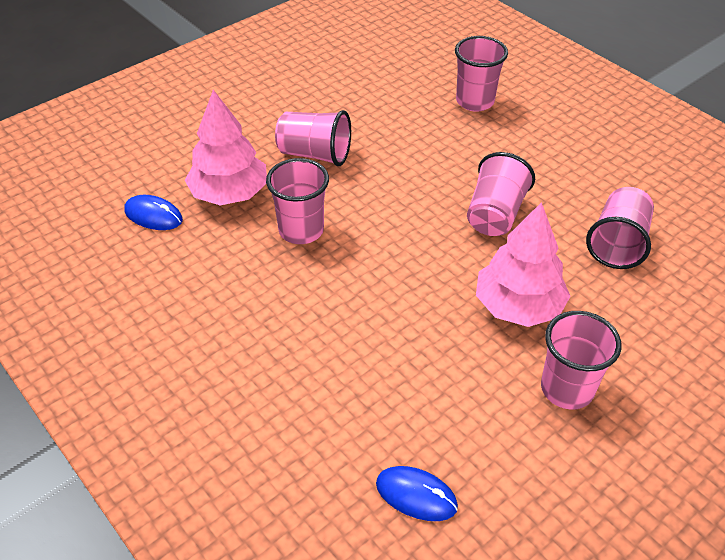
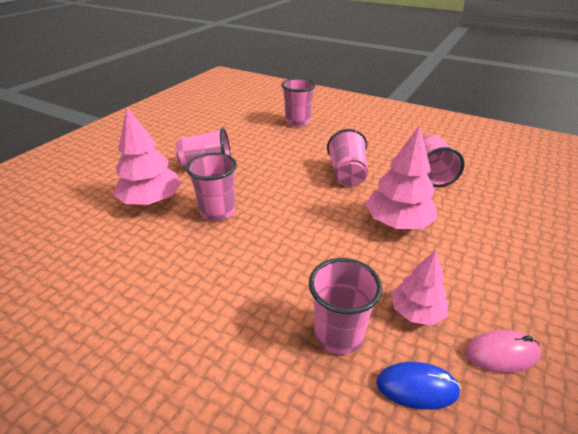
camera: 20 degrees left, 10 degrees down
(153, 215) = (91, 227): blue mouse -> none
(466, 422) = (416, 312): none -> pink tree
(530, 494) = (501, 353): none -> pink mouse
(567, 389) = (467, 266): pink cup -> pink cup (338, 334)

